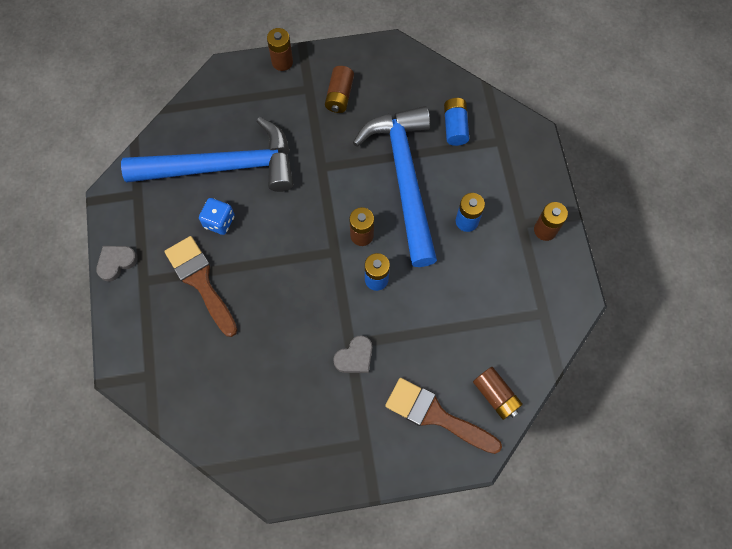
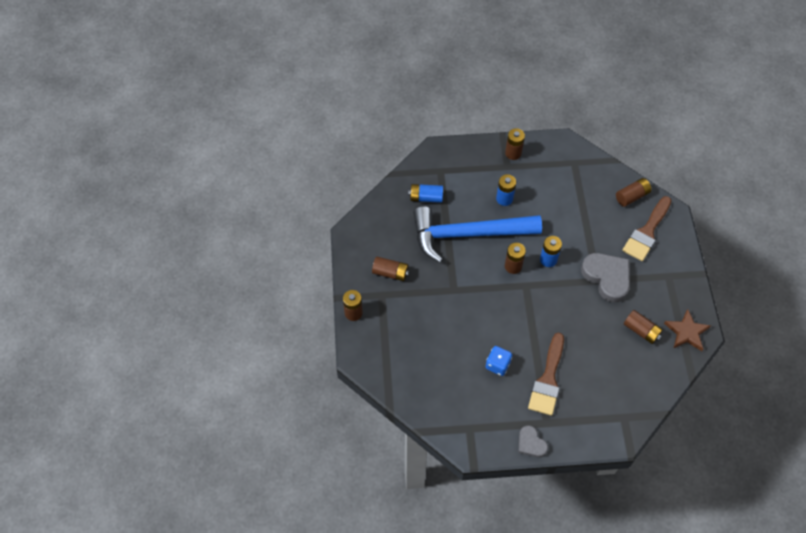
camera: 85 degrees left, 10 degrees down
(200, 281) = (548, 379): brown brush -> brown brush turned 45 degrees counterclockwise
(223, 166) = (448, 361): blue hammer -> none
(275, 402) = (641, 330): none -> brown battery
(276, 466) = (686, 332): none -> brown star
(355, 357) = (607, 277): grey heart -> grey heart, size x1.78

